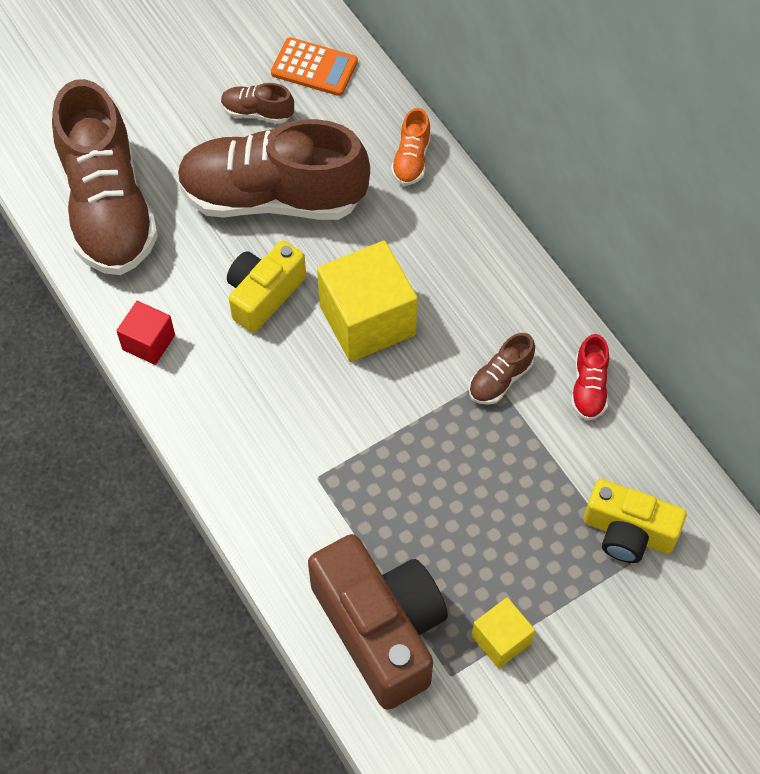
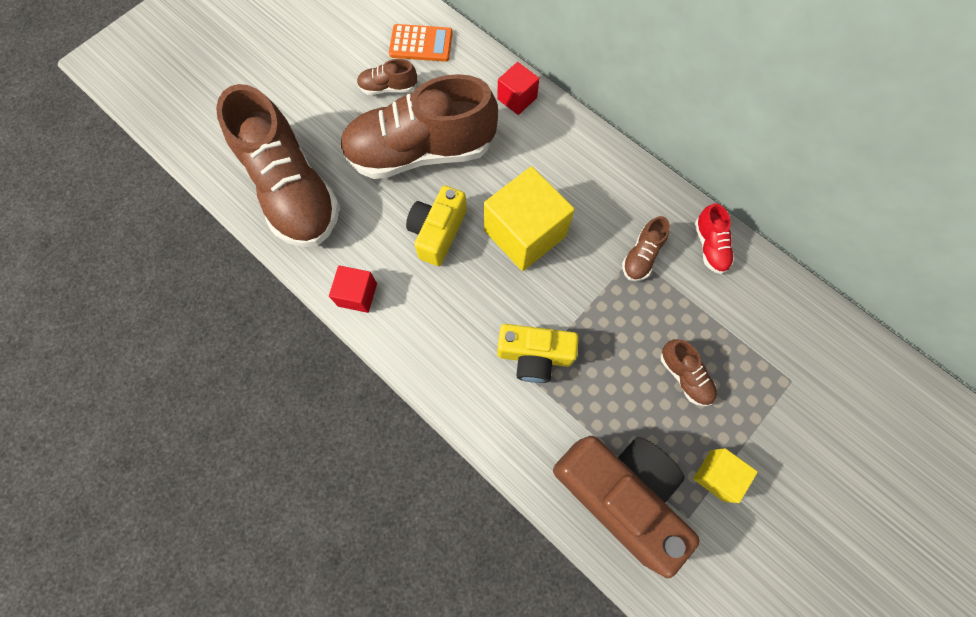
camera: 15 degrees left, 10 degrees up
(411, 159) = (517, 98): orange shoe -> red cube
(503, 524) = (684, 376): none -> brown shoe
(628, 532) = (780, 356): yellow camera -> yellow camera (534, 356)

